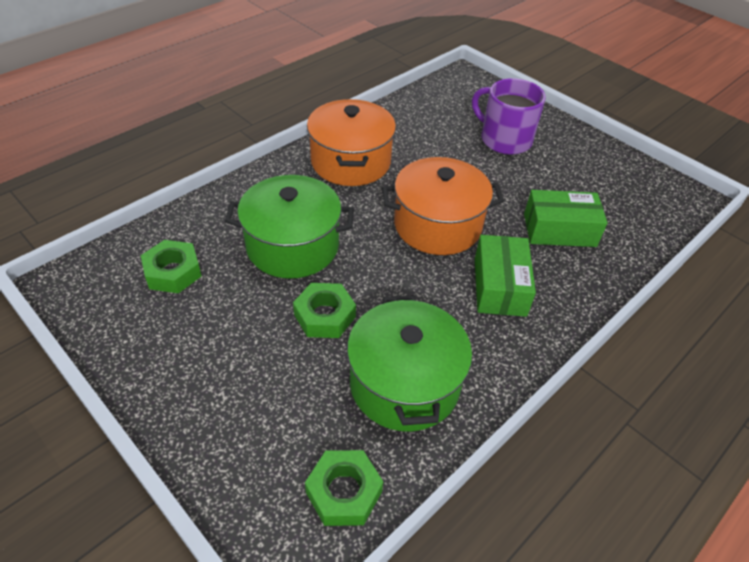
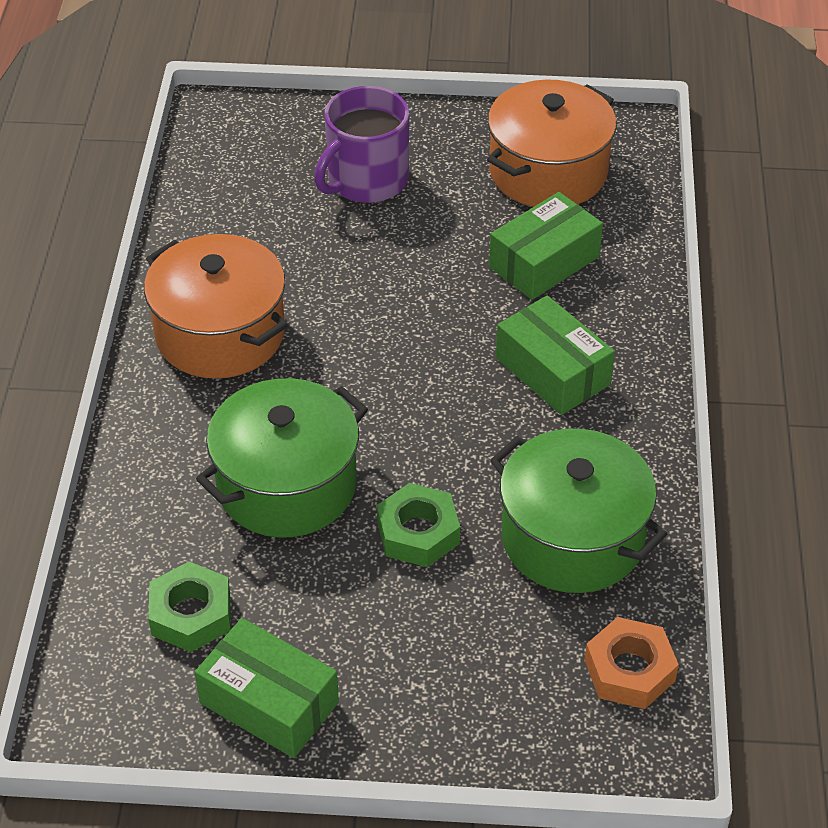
camera: 40 degrees left, 0 degrees up
(146, 342) = (269, 703): none -> green box
(344, 492) = (629, 670): green nut -> orange nut
(437, 225) = (414, 346): orange pot -> orange pot (548, 171)
(504, 139) = (366, 180): purple mug -> purple mug turned 45 degrees counterclockwise

